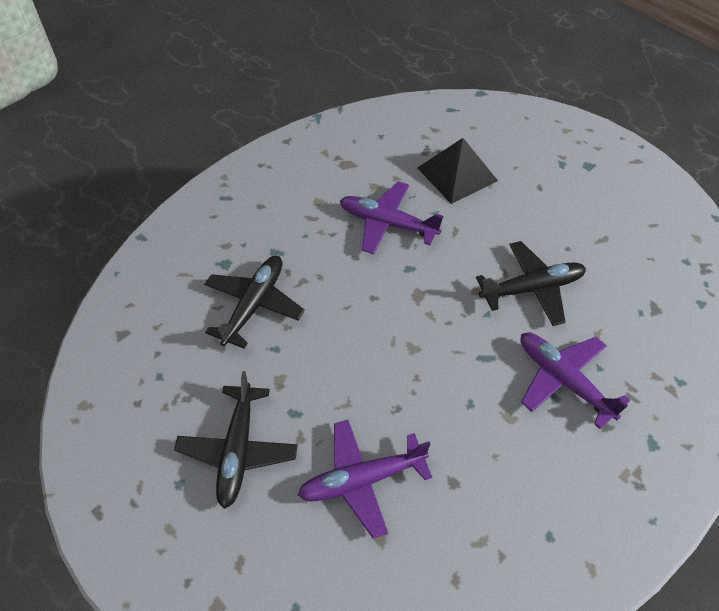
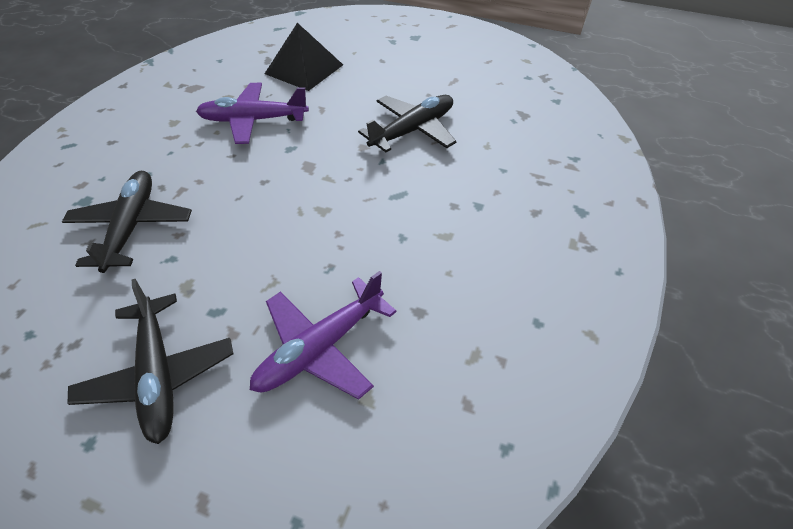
camera: 25 degrees left, 5 degrees down
(563, 380) = (477, 189): purple plane -> none

